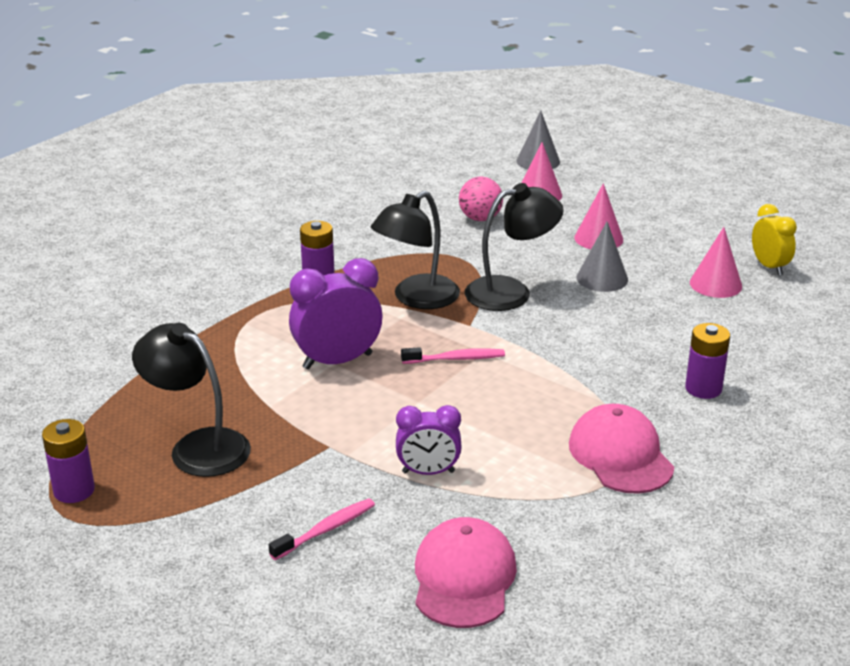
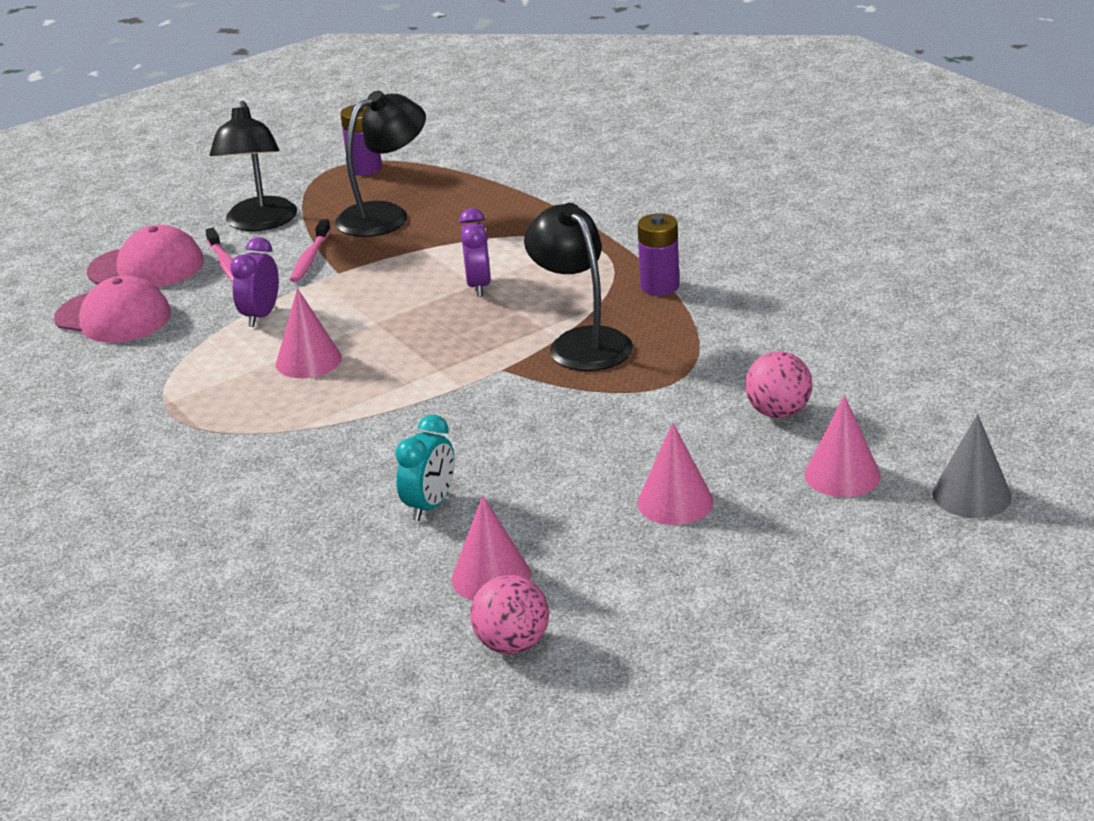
camera: 110 degrees right, 0 degrees up
(337, 361) = (479, 286): purple clock -> purple clock, size x0.64
(456, 359) = (438, 352): pink toothbrush -> pink toothbrush (310, 258)
(497, 421) = (308, 361): none -> pink cone
(511, 292) = (562, 407): black lamp -> black lamp (260, 223)
(602, 278) = (559, 482): grey cone -> none
(620, 455) = (198, 422): pink cap -> pink cap (146, 267)
(660, 319) = (430, 506): none -> turquoise clock
(703, 388) = (265, 502): purple battery -> none
(769, 267) = (512, 644): yellow clock -> pink ball

